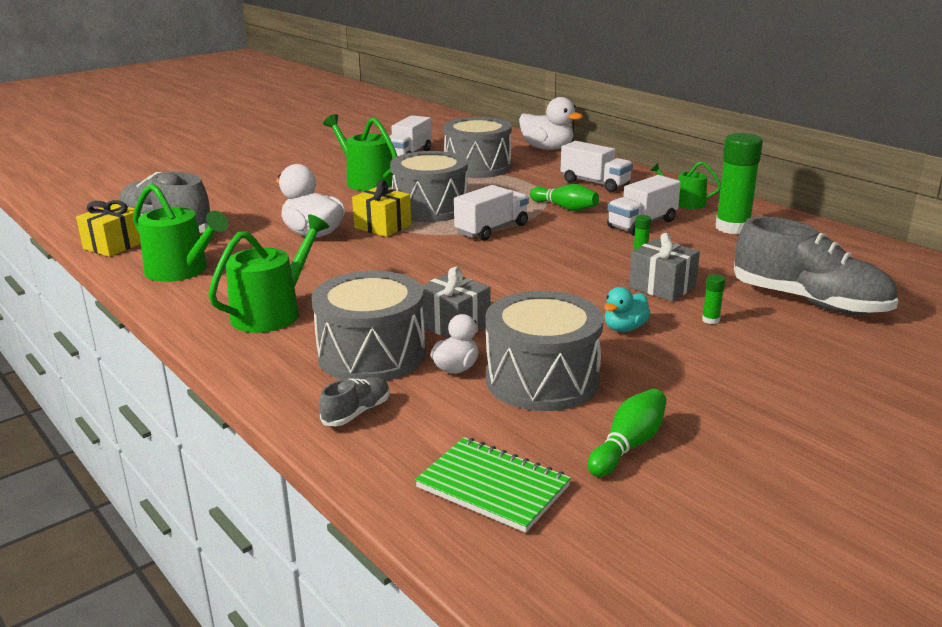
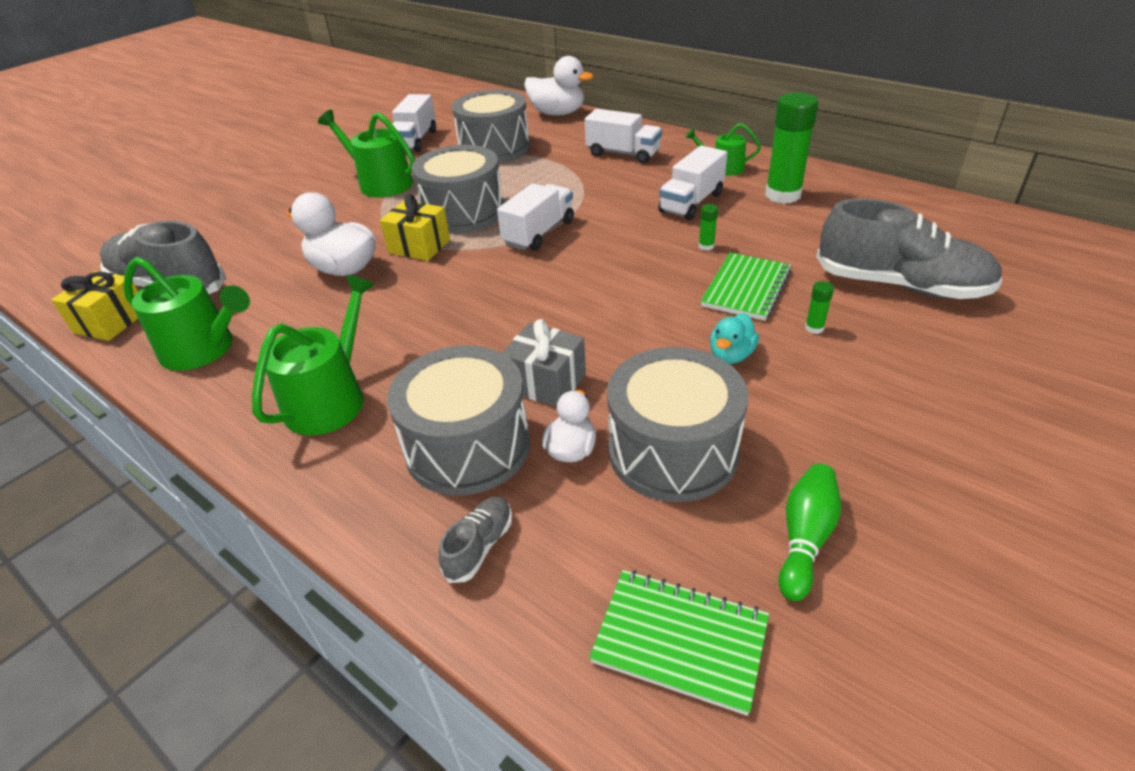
camera: 10 degrees left, 15 degrees up
(565, 208) = (605, 191): green bowling pin -> none
(662, 287) = (746, 288): grey gift -> green notebook

